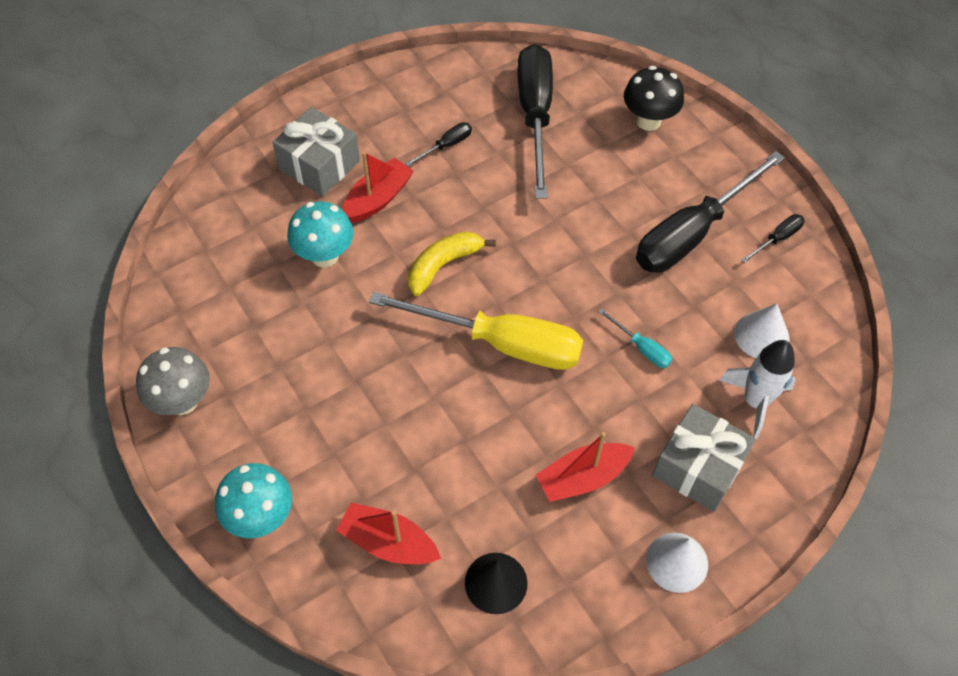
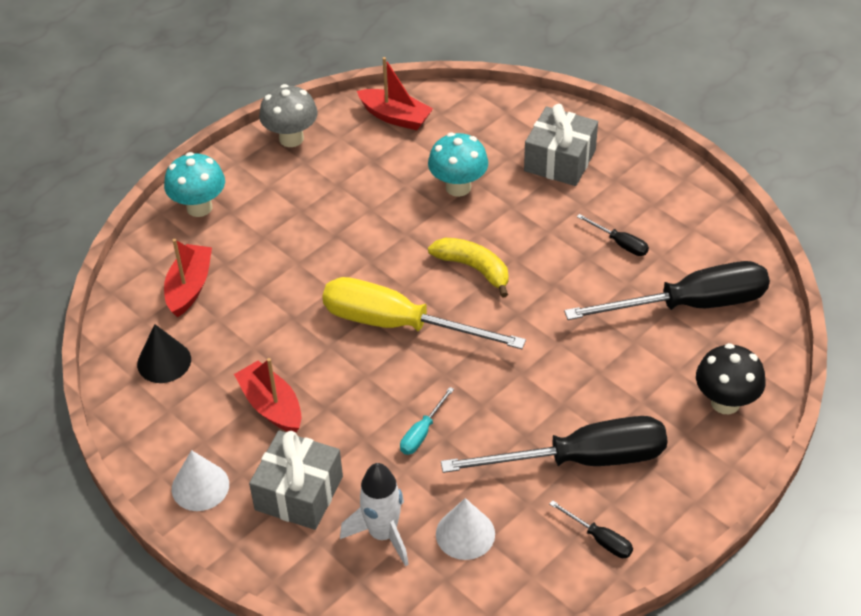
camera: 80 degrees right, 10 degrees down
(378, 199) = (535, 208): red boat -> red boat (395, 117)
(500, 343) = (399, 324): yellow screwdriver -> yellow screwdriver turned 105 degrees clockwise
(692, 233) = (581, 460): black screwdriver -> black screwdriver turned 135 degrees clockwise

